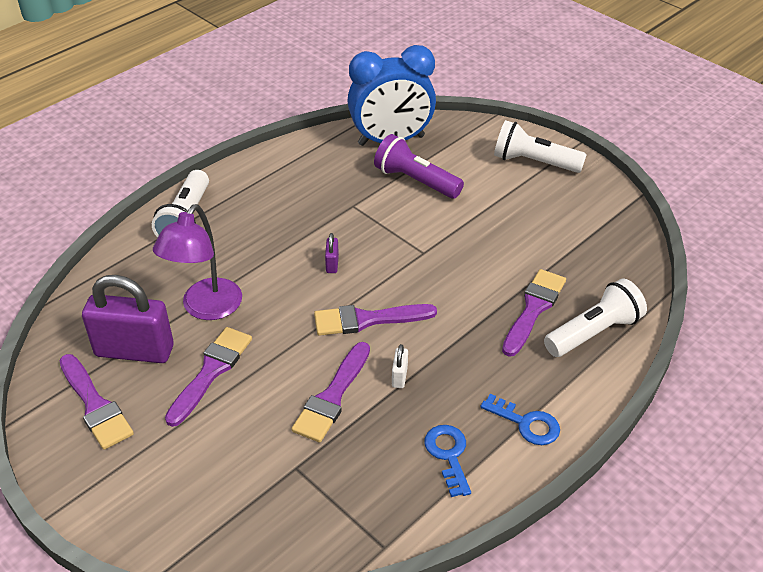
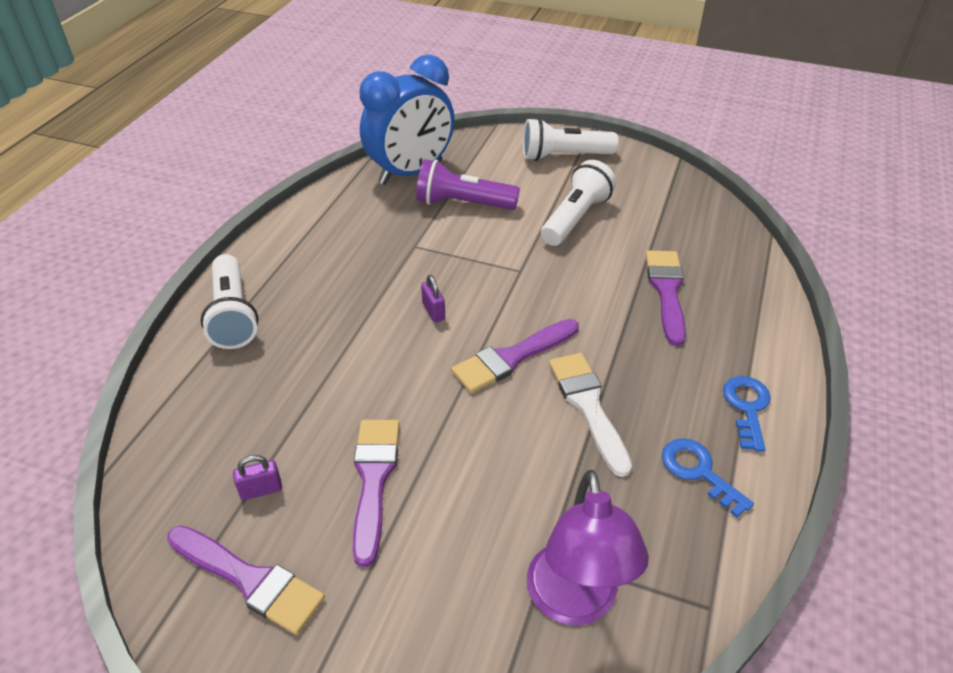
camera: 25 degrees left, 0 degrees up
(134, 351) = (261, 490): purple padlock -> purple padlock, size x0.40
(206, 308) = (320, 407): purple lamp -> purple lamp (574, 602)
(332, 397) = (533, 456): purple brush -> none
(399, 376) = (588, 406): white padlock -> white brush
(526, 423) = (747, 407): blue key -> blue key turned 90 degrees counterclockwise
(594, 332) = (737, 295): white flashlight -> white flashlight (576, 218)

